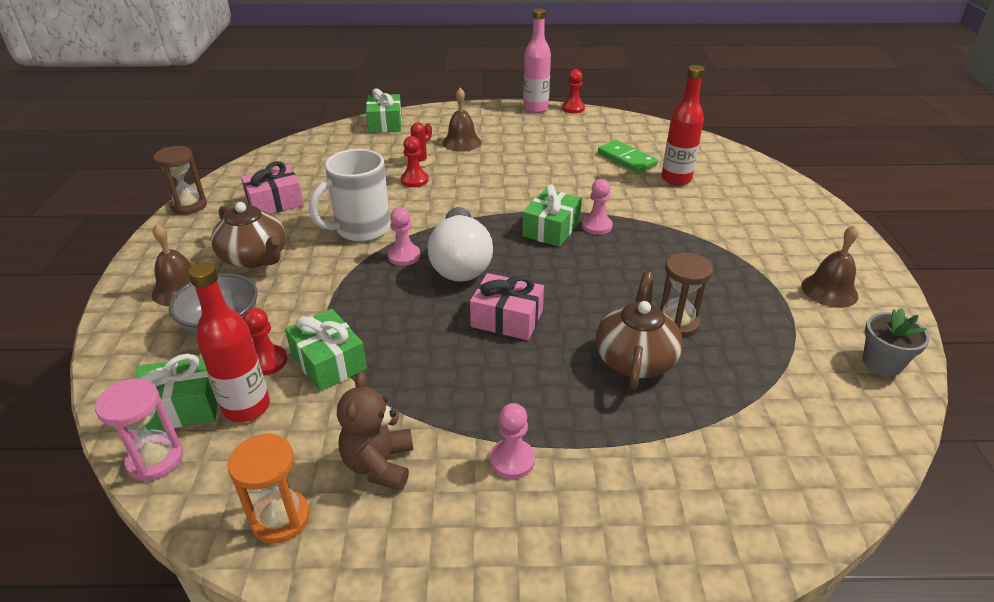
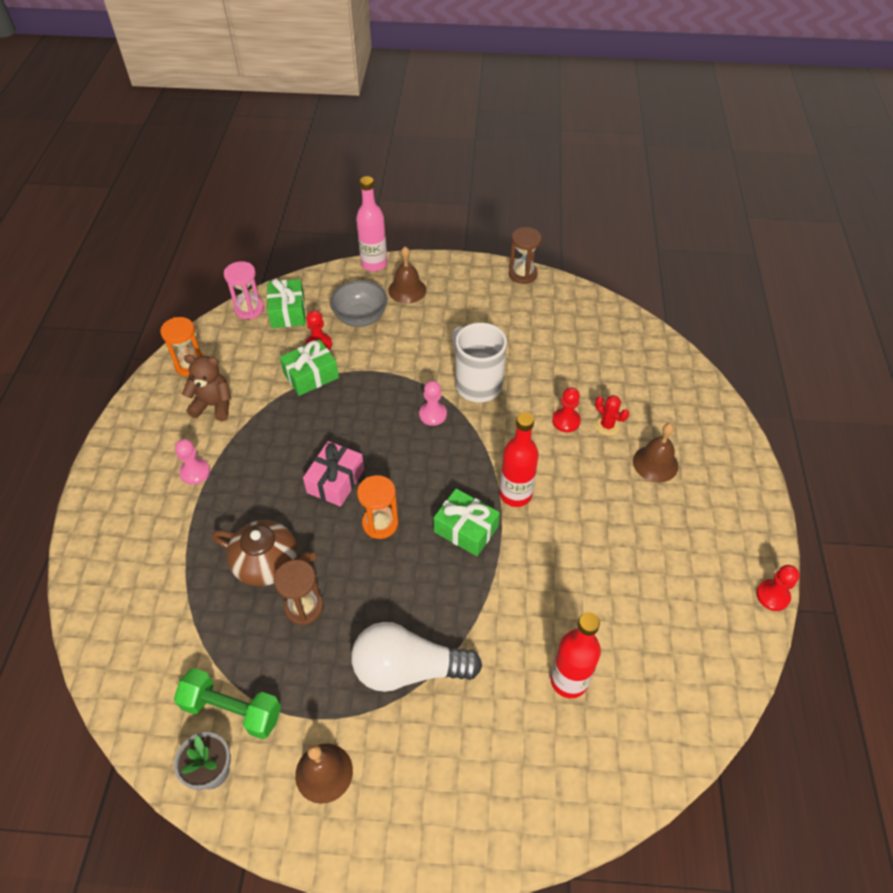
camera: 95 degrees right, 15 degrees up
(247, 407) = (279, 340): red bottle -> red bottle (515, 494)
(255, 258) = (442, 323): brown teapot -> none
(275, 203) = (525, 324): pink gift -> none
(385, 123) = (697, 394): green gift -> none
(460, 262) = (418, 453): white light bulb -> white light bulb (408, 669)
(535, 108) = (764, 549): pink bottle -> pink bottle (374, 264)
(557, 281) = (380, 523): none -> orange hourglass
(596, 226) = (468, 571): pink pawn -> none
(626, 159) = (620, 633): green domino -> none
(815, 359) = (232, 710): none -> green dumbbell

